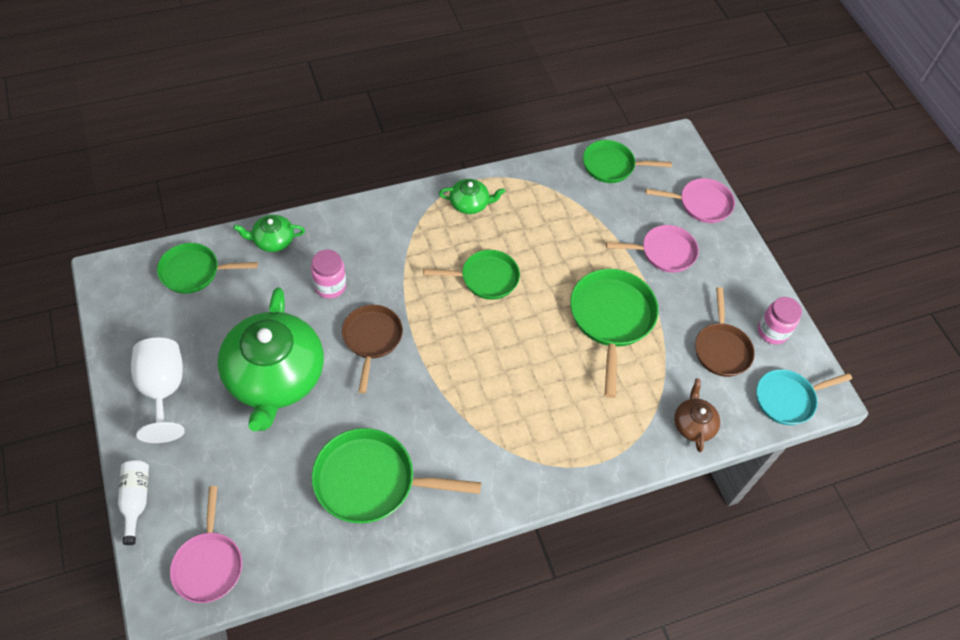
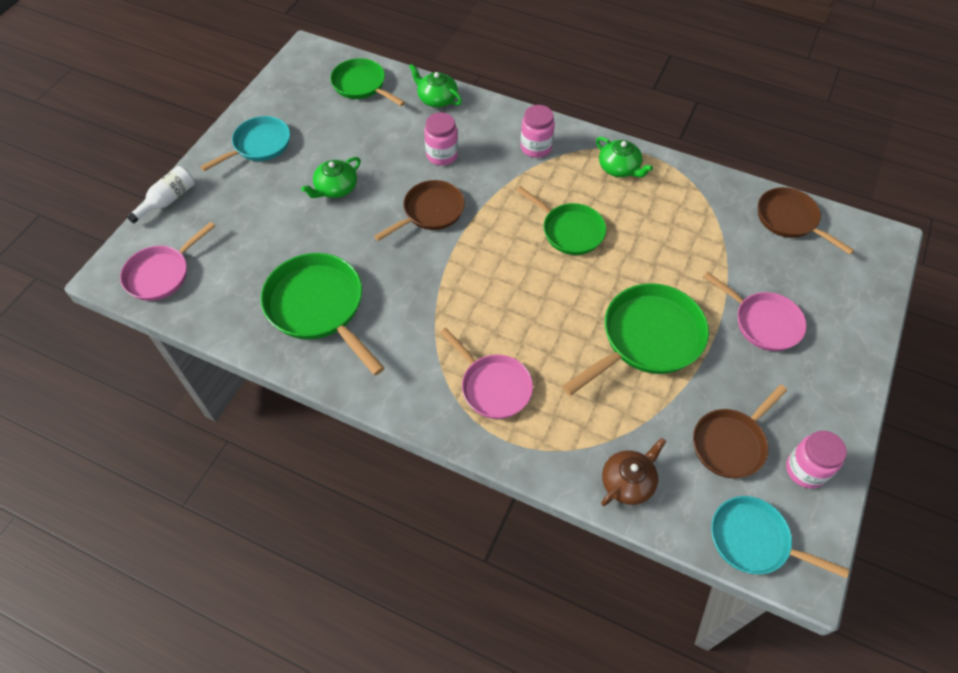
camera: 50 degrees right, 0 degrees up
(163, 390) = (259, 145): white goblet -> turquoise pan
(274, 377) = (335, 188): green teapot -> green teapot, size x0.45
(394, 229) = (536, 147): none -> pink jar
(612, 166) = (790, 220): green pan -> brown pan
(701, 204) = (852, 309): pink pan -> pink pan (493, 386)

